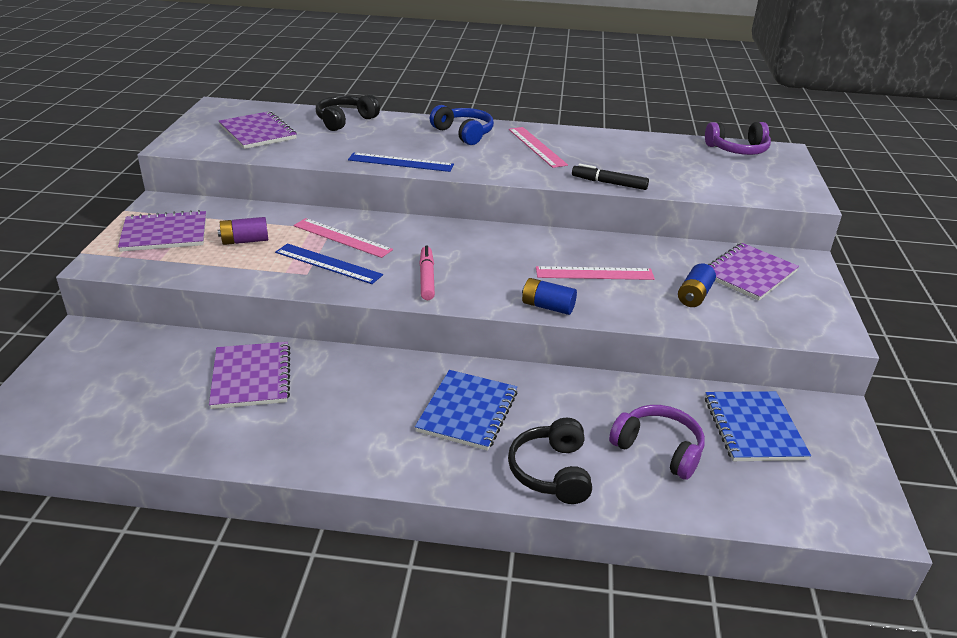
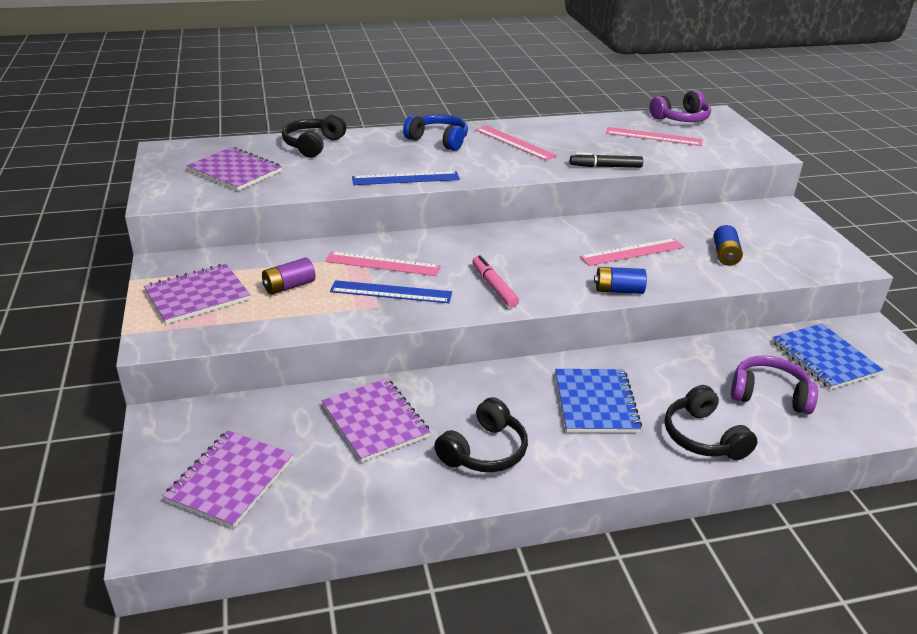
camera: 20 degrees left, 0 degrees up
(326, 428) = (484, 451): none -> black headphones
(689, 163) = (653, 136): none -> pink ruler
(748, 273) = (750, 227): purple notebook -> purple notebook (230, 480)

